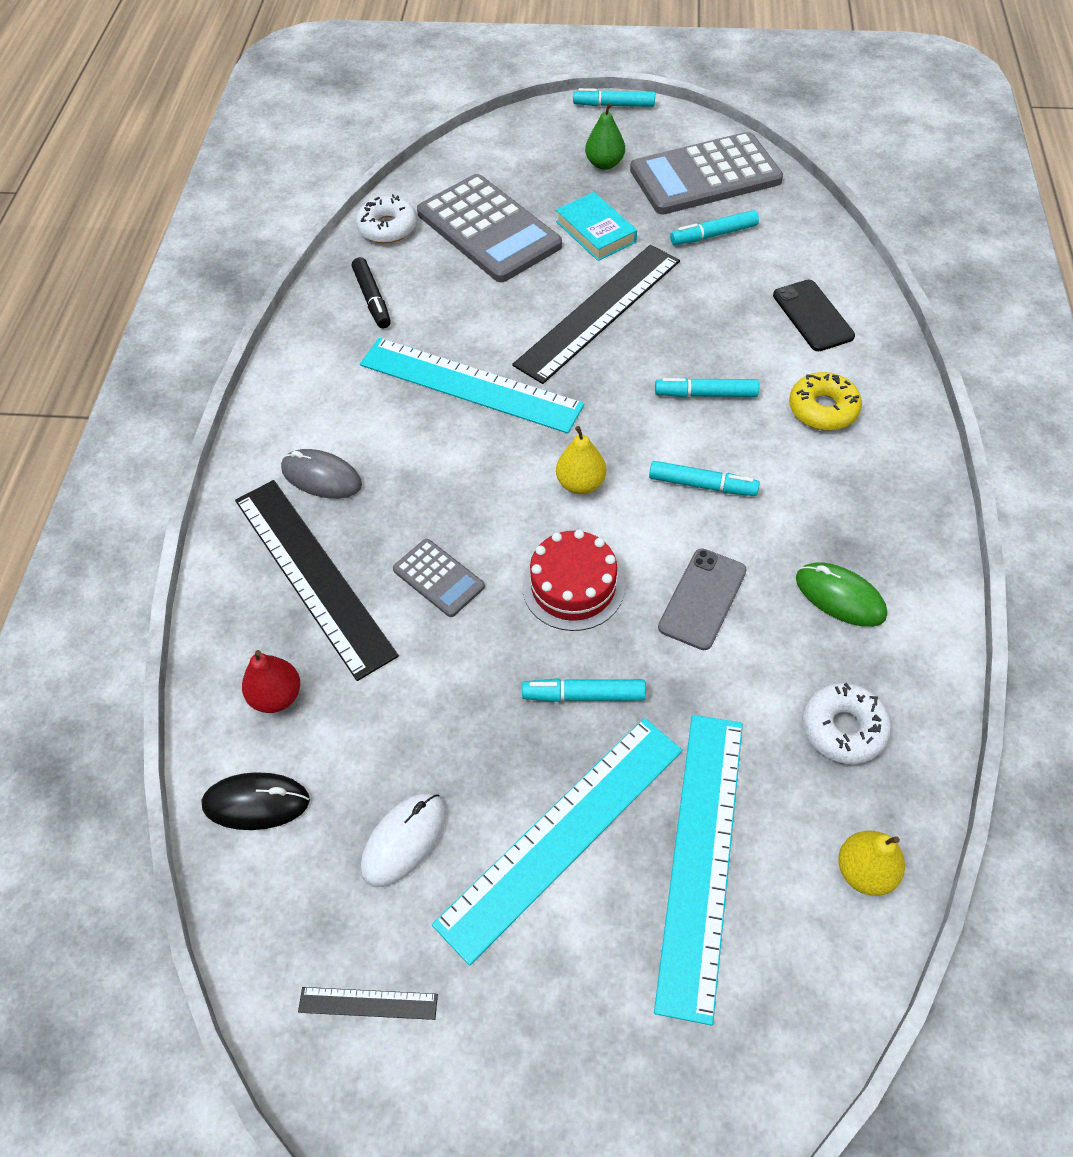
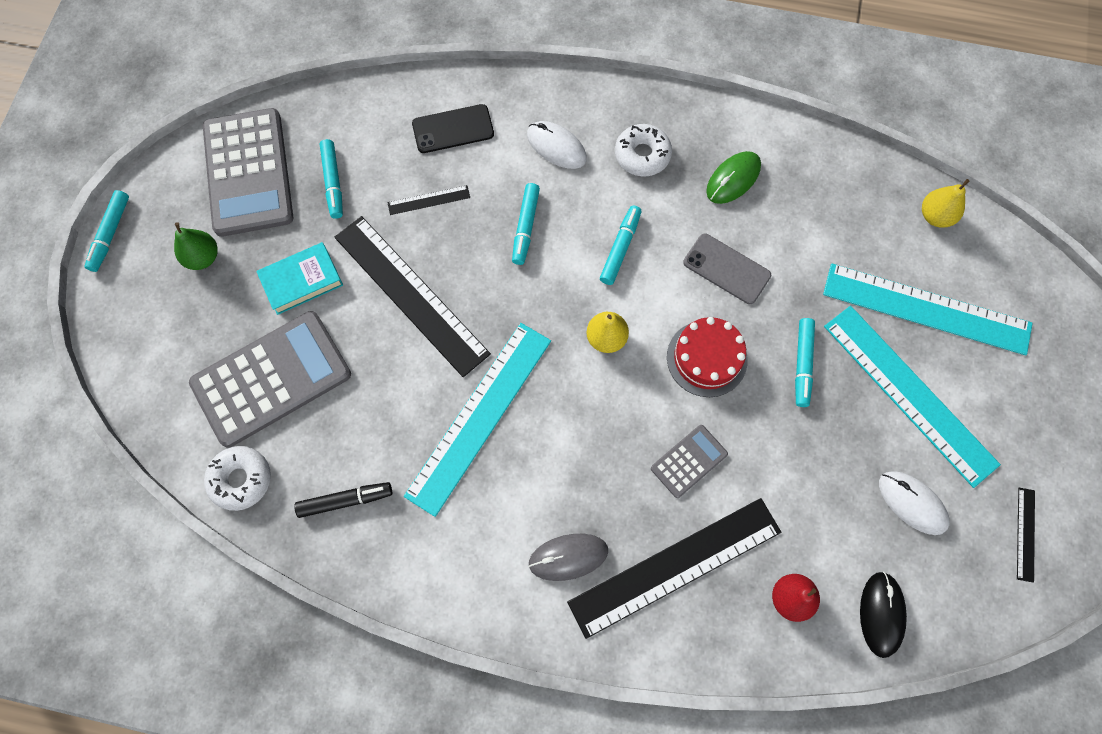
camera: 85 degrees left, 15 degrees up
(321, 477) = (568, 557): grey mouse -> grey mouse turned 45 degrees clockwise
(715, 309) = (429, 200): none -> black ruler
(823, 409) = (556, 147): yellow donut -> white mouse
(843, 728) = (836, 203): white donut -> white donut (642, 155)

